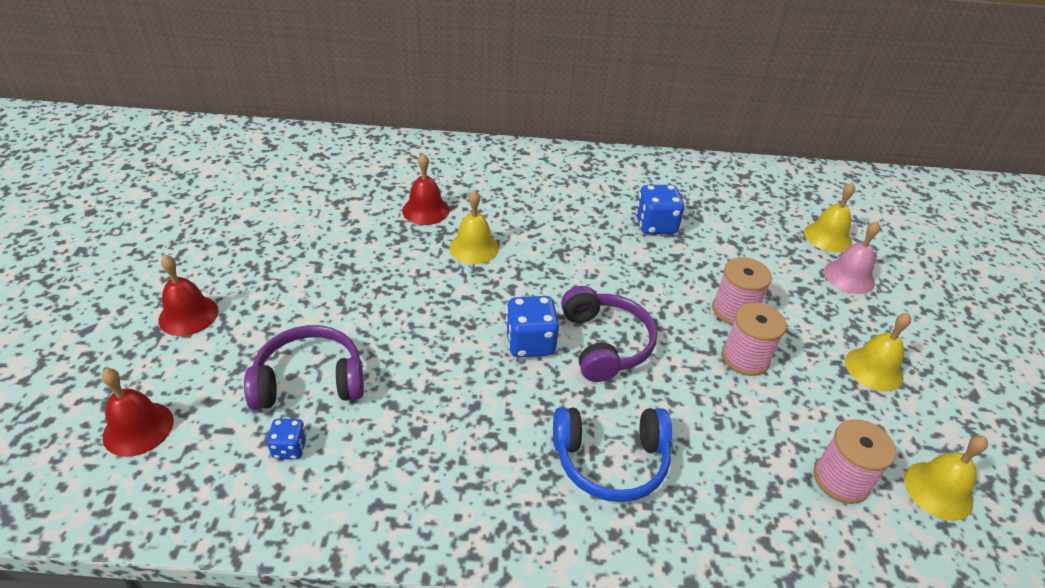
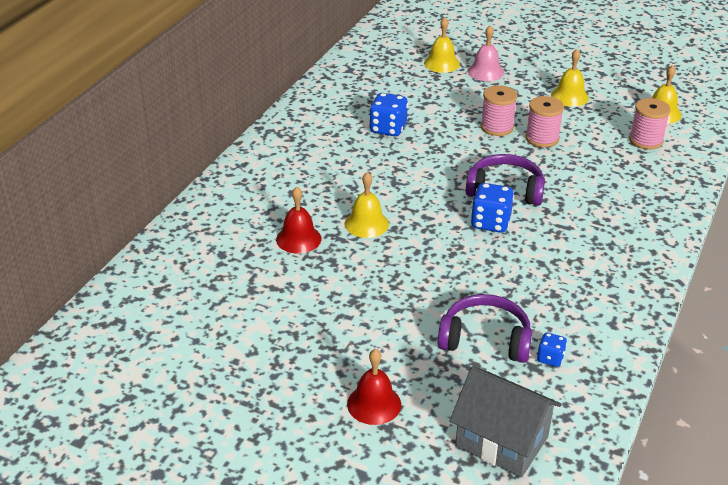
camera: 65 degrees left, 5 degrees down
(138, 428) = (502, 441): red bell -> grey house
(309, 380) = (485, 339): purple headphones -> purple headphones turned 90 degrees clockwise
(610, 460) = (607, 217): blue headphones -> none

